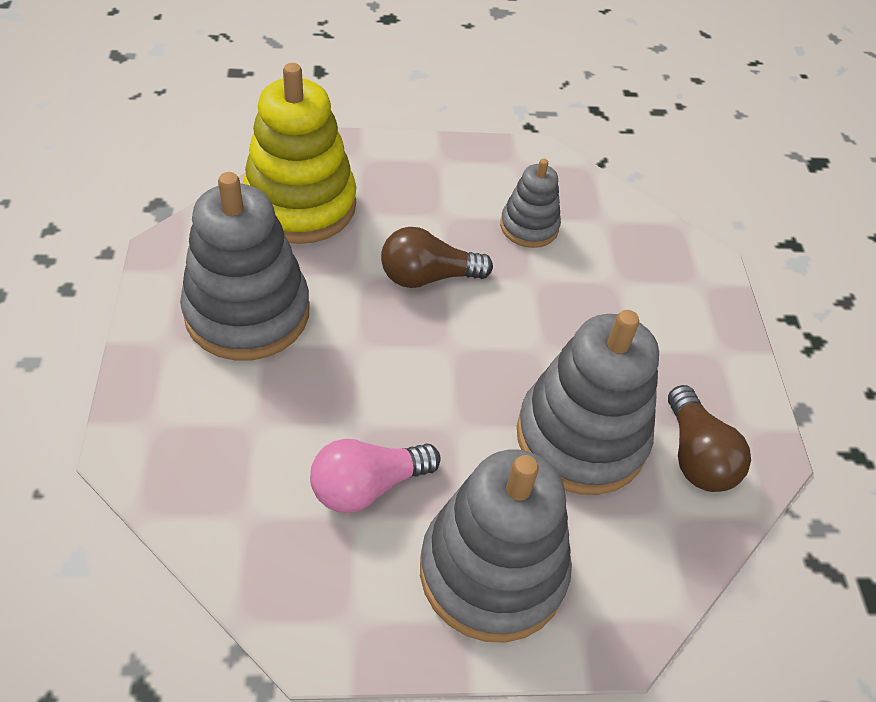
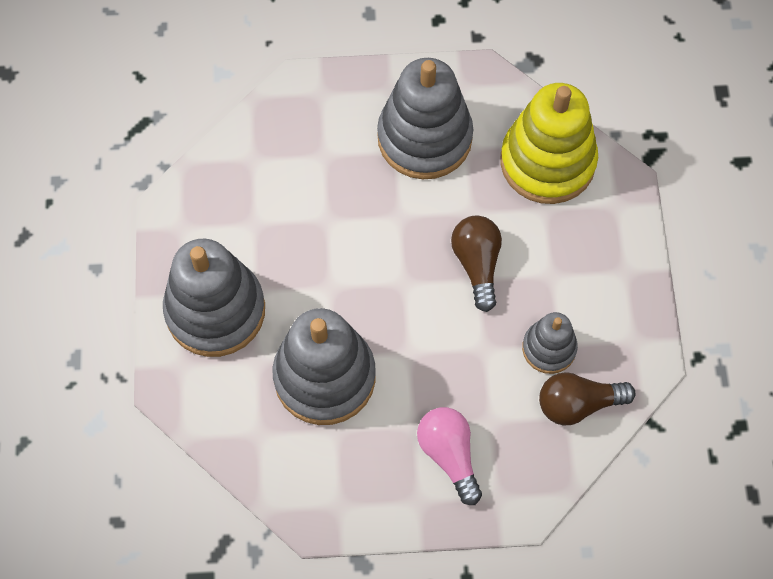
camera: 95 degrees right, 15 degrees up
(367, 486) = (277, 230): pink light bulb -> pink light bulb (449, 455)
(696, 455) = (312, 463): brown light bulb -> brown light bulb (578, 404)

